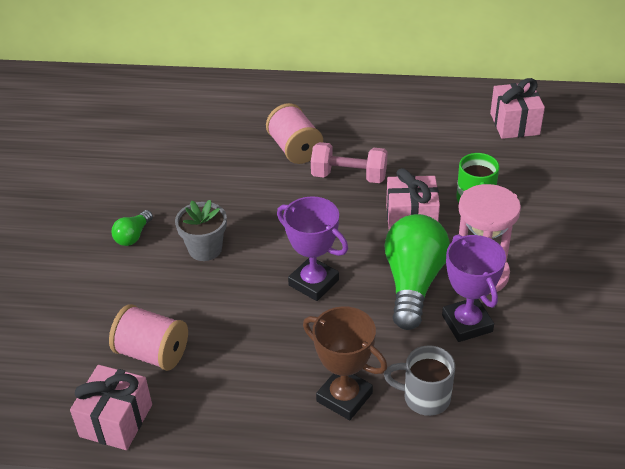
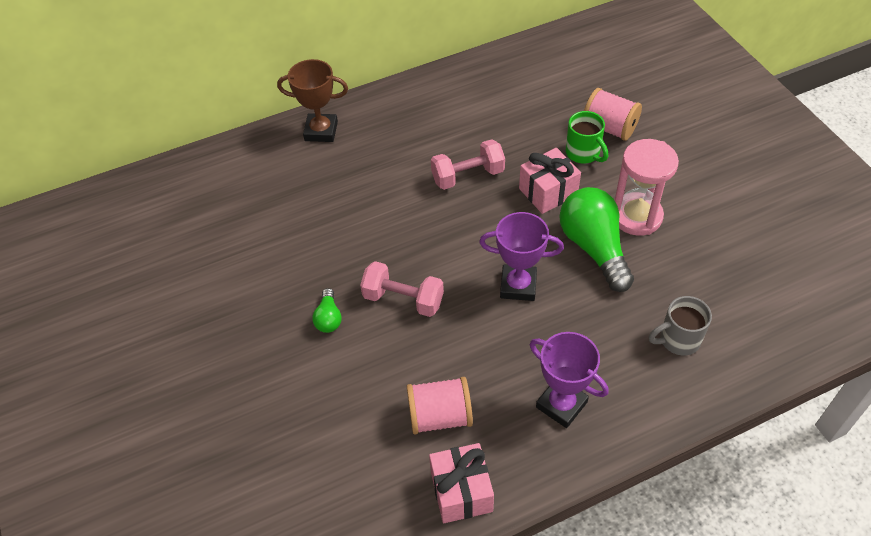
camera: 30 degrees left, 10 degrees up
(205, 249) = (403, 299): grey flower pot -> pink dumbbell
(295, 149) = (401, 170): pink spool -> pink spool (609, 128)
(344, 397) = (621, 371): brown trophy -> brown trophy (321, 131)
(467, 323) = (659, 262): purple trophy -> purple trophy (561, 404)
(514, 124) = (560, 71): pink gift -> none

